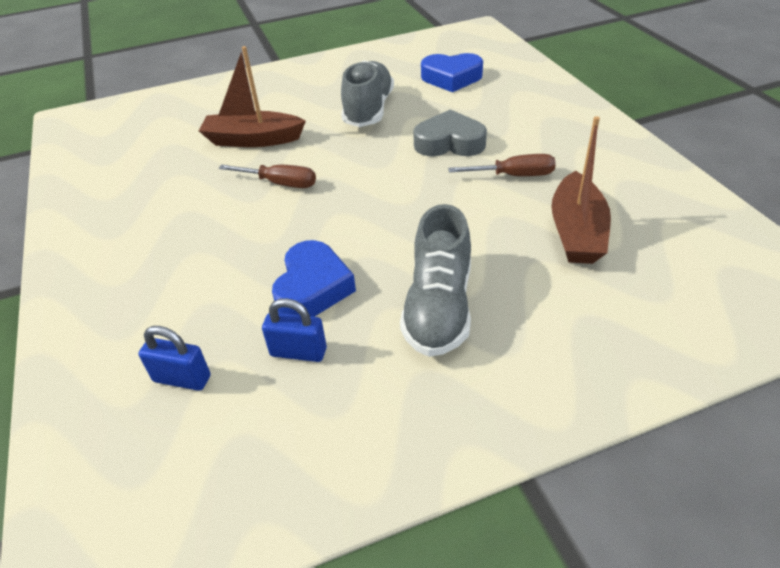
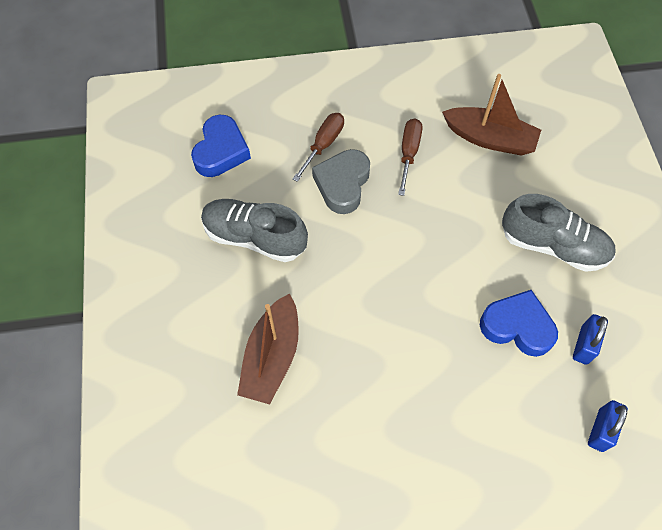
camera: 80 degrees left, 20 degrees up
(280, 183) = (364, 337): brown screwdriver -> brown screwdriver (323, 145)

